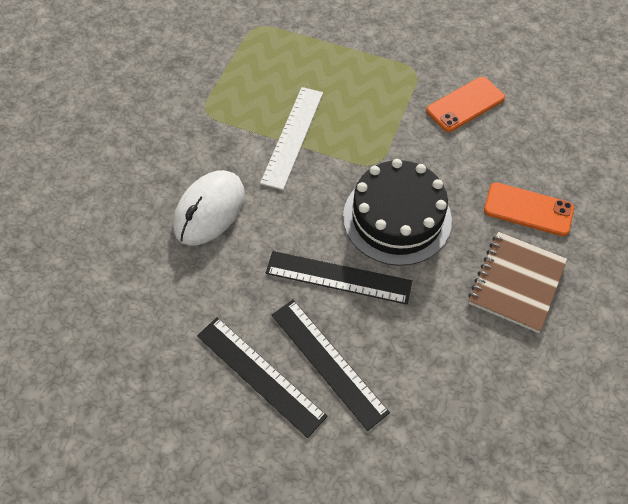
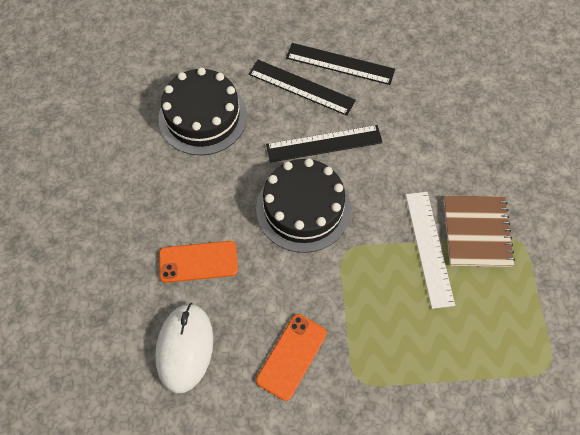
camera: 155 degrees right, 5 degrees up
(209, 210) = (449, 154): white mouse -> white mouse (185, 348)
(473, 374) = (203, 117): none -> black cake
(516, 282) = (191, 193): brown notebook -> brown notebook (477, 232)

